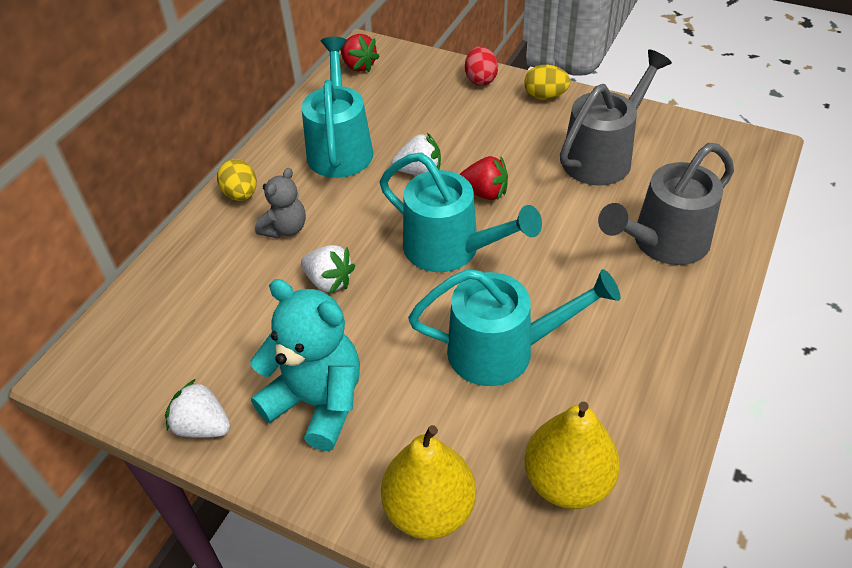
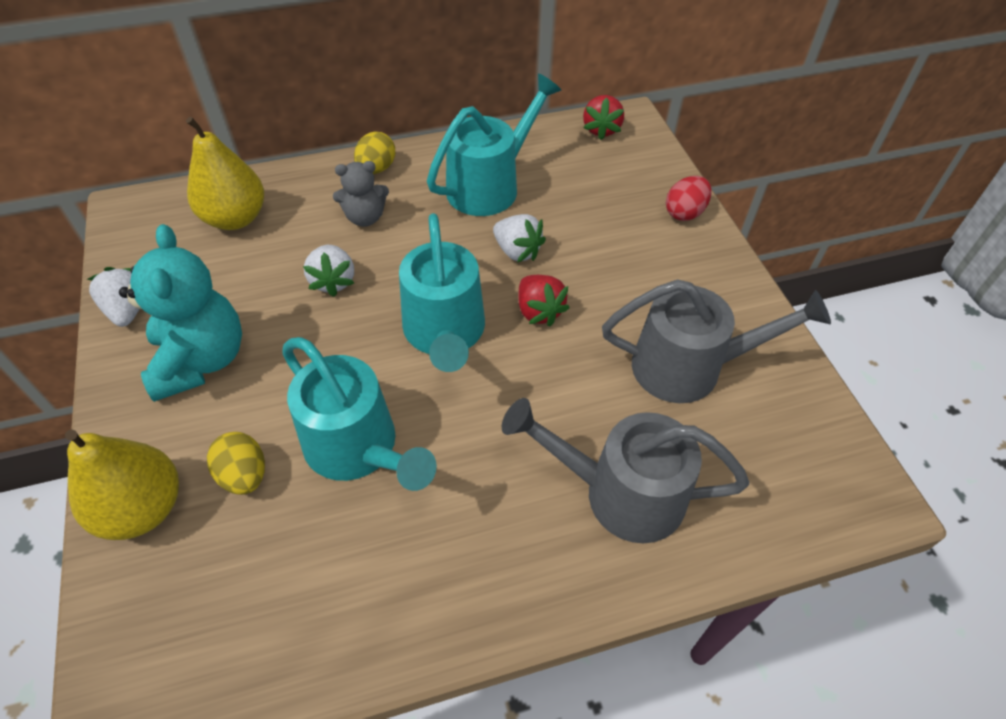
camera: 45 degrees right, 5 degrees up
(545, 96) = (720, 271): yellow egg -> yellow egg (244, 475)
(567, 481) = (242, 597): yellow pear -> yellow pear (235, 218)

